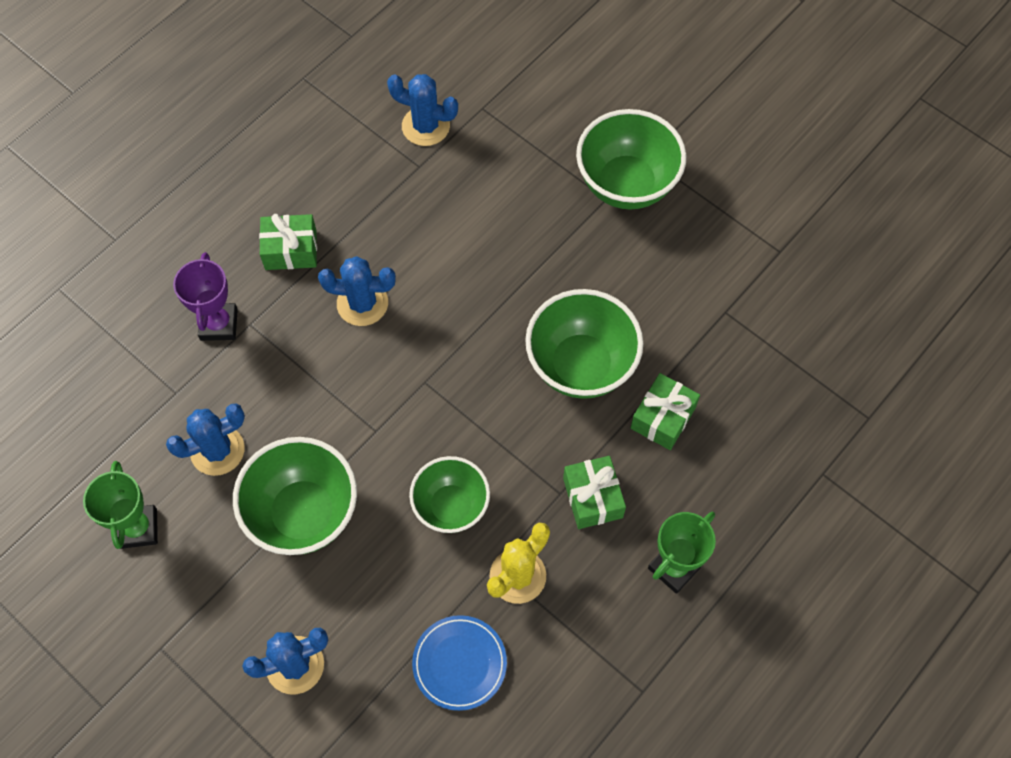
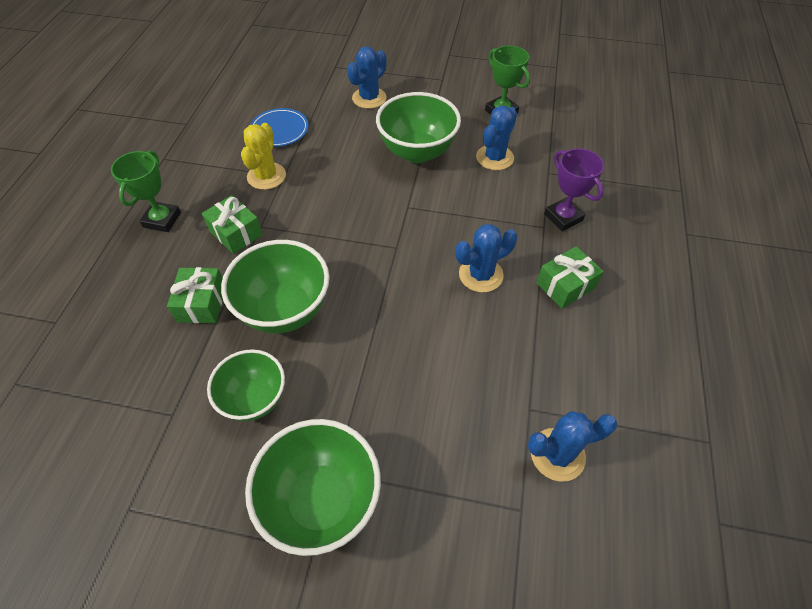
camera: 150 degrees right, 10 degrees down
(451, 506) = (330, 190): green bowl -> green bowl (254, 399)

